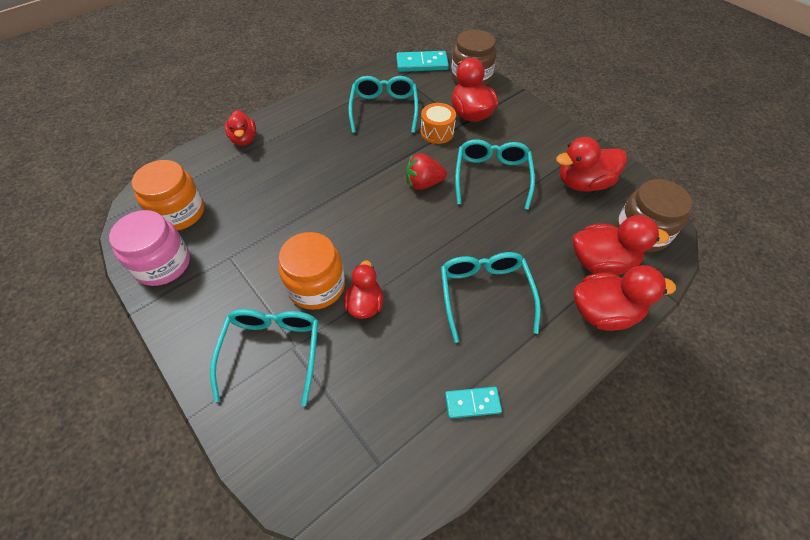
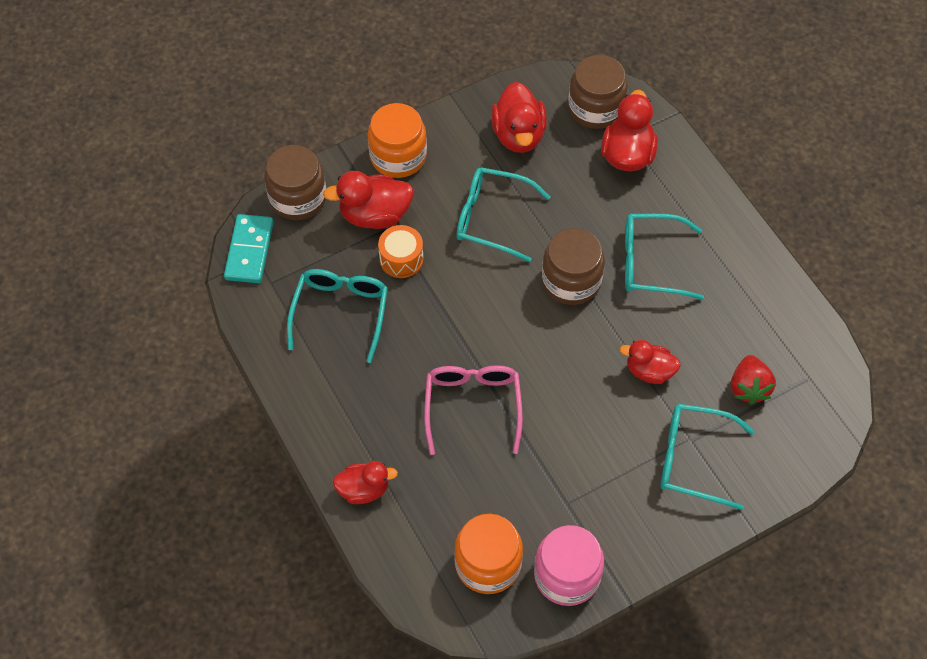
camera: 80 degrees left, 5 degrees up
(316, 187) = (473, 406): none -> pink glasses
(316, 286) = (620, 414): orange jar -> orange jar (398, 156)
(384, 109) = (340, 312): turquoise glasses -> turquoise glasses turned 90 degrees clockwise
(423, 183) = (489, 290): red strawberry -> red strawberry (749, 388)
(447, 235) = (571, 281): none -> brown jar
(472, 403) = (762, 298): turquoise domino -> none
(604, 312) = (684, 172): red duck -> none

